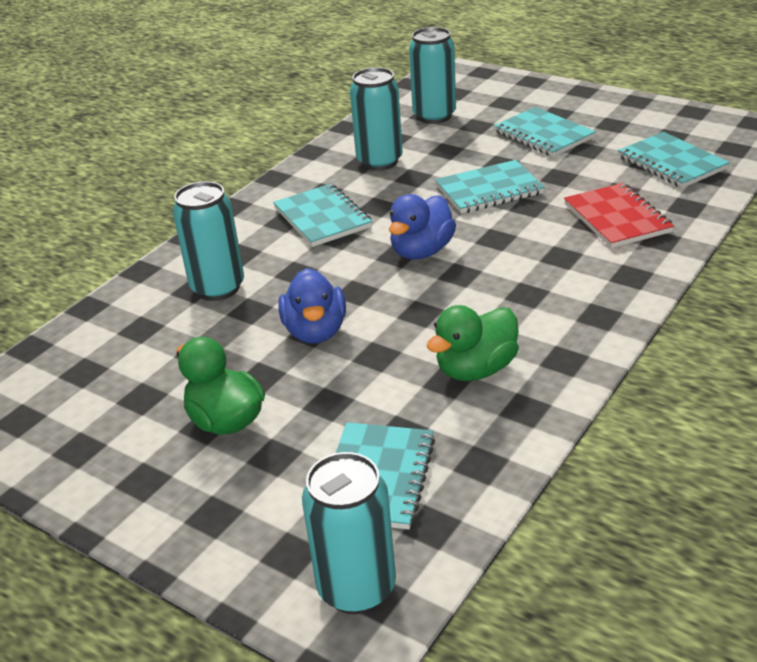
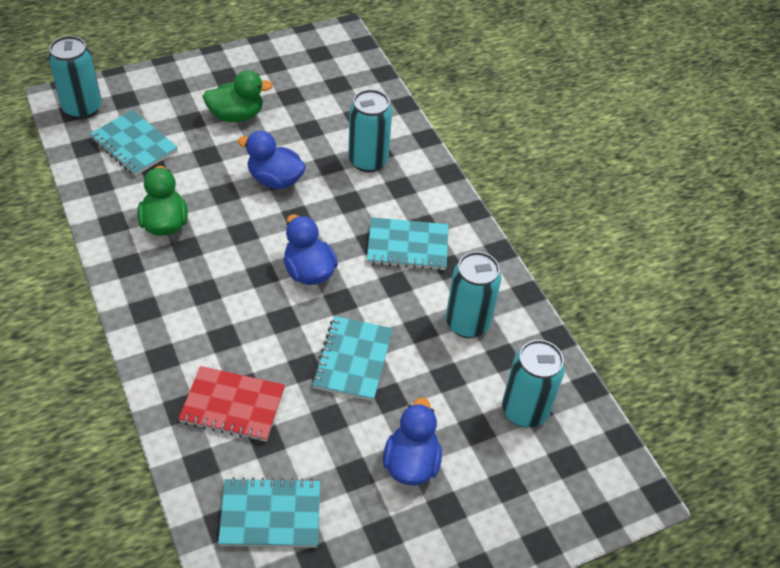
camera: 115 degrees right, 15 degrees up
(543, 135) = (411, 463): turquoise notebook -> blue duck

